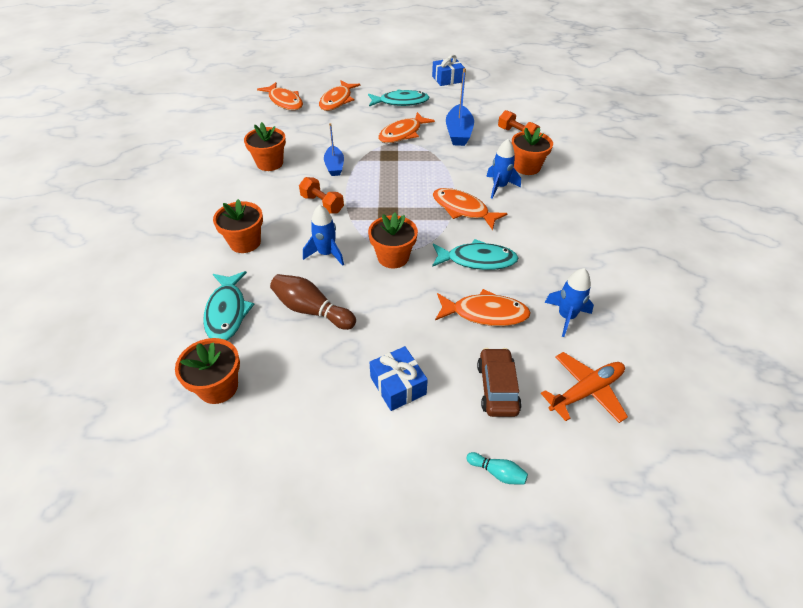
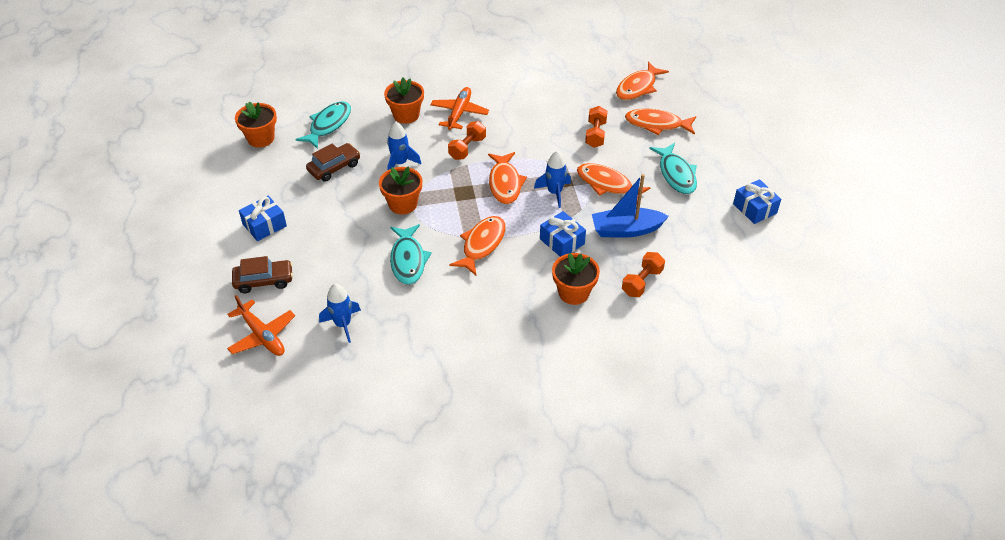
camera: 80 degrees right, 0 degrees up
(227, 312) = (328, 125): turquoise fish -> turquoise fish turned 135 degrees clockwise
(263, 204) = (459, 113): none -> orange plane
(270, 163) = (521, 103): orange flower pot -> none
(311, 310) = (334, 167): brown bowling pin -> brown car
(334, 166) = (529, 145): blue boat -> none
(336, 130) = (595, 134): none -> orange dumbbell
(466, 165) = (562, 241): none -> blue gift
(485, 313) = (341, 269): orange fish -> orange fish (505, 183)
(497, 472) = (193, 284): turquoise bowling pin -> none
(499, 187) = (528, 270): blue rocket -> blue rocket (554, 192)

